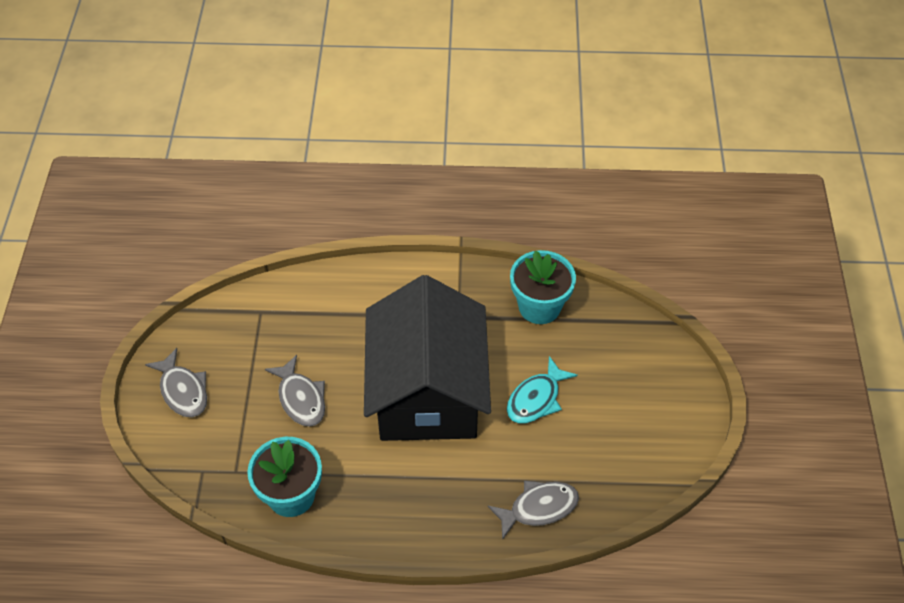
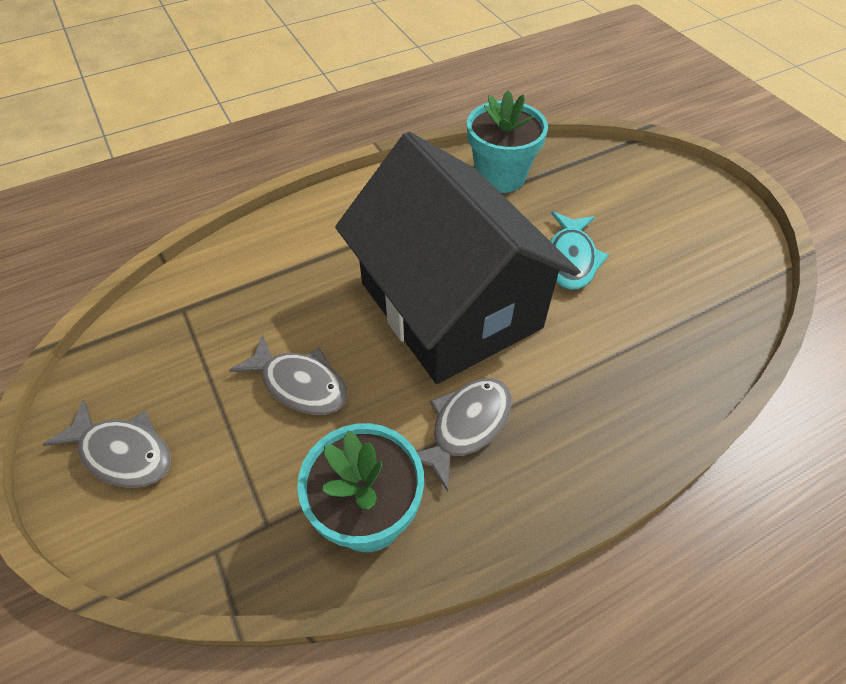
camera: 30 degrees left, 0 degrees up
(538, 508) = (672, 368): grey fish -> grey fish (466, 426)

